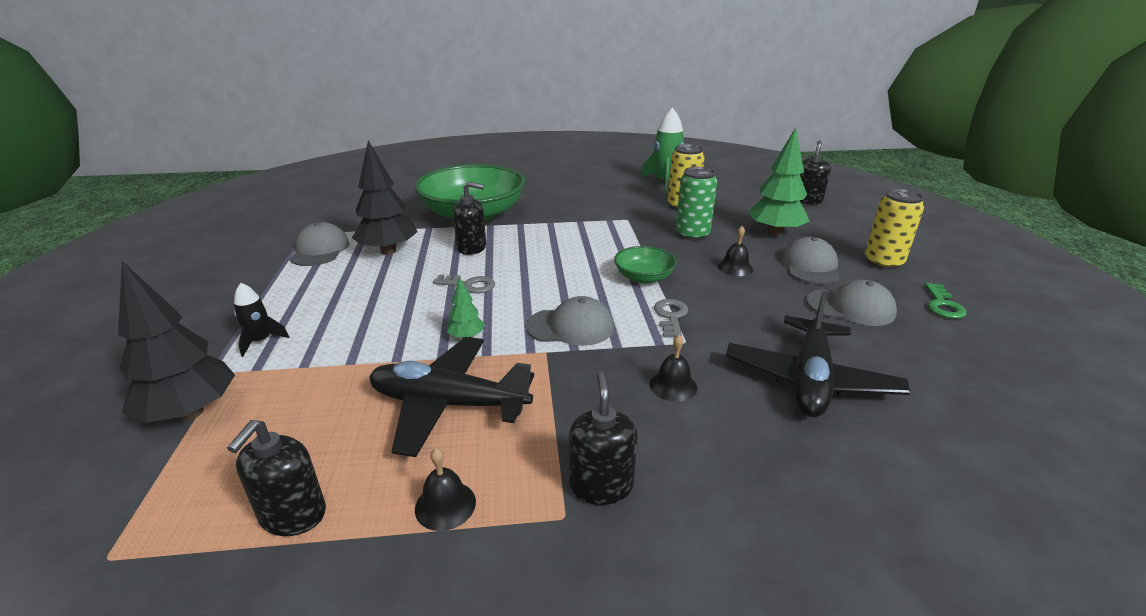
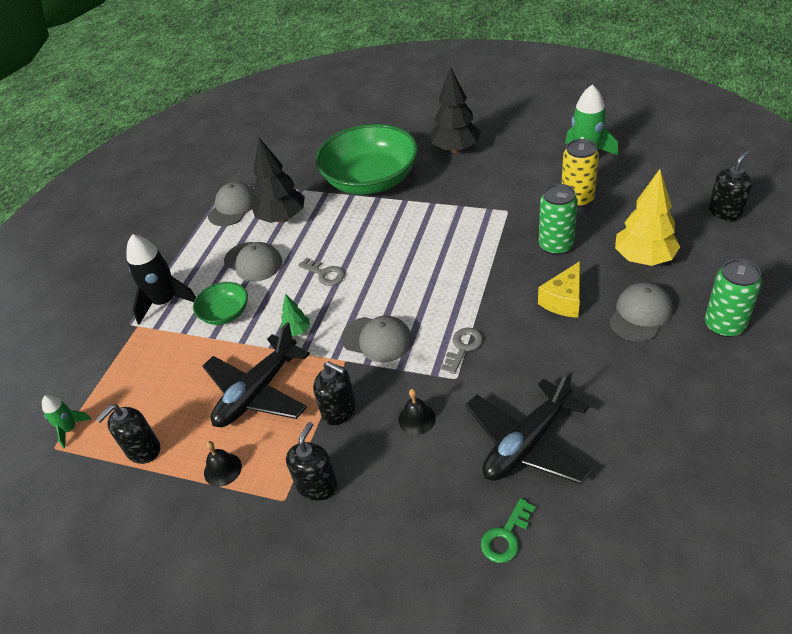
camera: 30 degrees right, 15 degrees up
(135, 522) = (70, 429): none -> green rocket
(190, 412) = (111, 356): black tree -> black tree (455, 149)
(260, 341) = (165, 302): black rocket -> black rocket, size x1.82
(449, 404) = (258, 392): black plane -> black plane turned 90 degrees counterclockwise
(472, 248) = (348, 226): black soap dispenser -> black soap dispenser (339, 410)
(643, 277) = (471, 295): green bowl -> green bowl (225, 313)
(735, 268) = (564, 300): black bell -> yellow cheese
(774, 233) = (643, 258): green tree -> yellow tree
(850, 307) = (633, 376): grey cap -> grey cap (253, 262)
(883, 262) = (724, 325): yellow can -> green can
(942, 305) = (731, 395): green key -> green key (506, 536)

